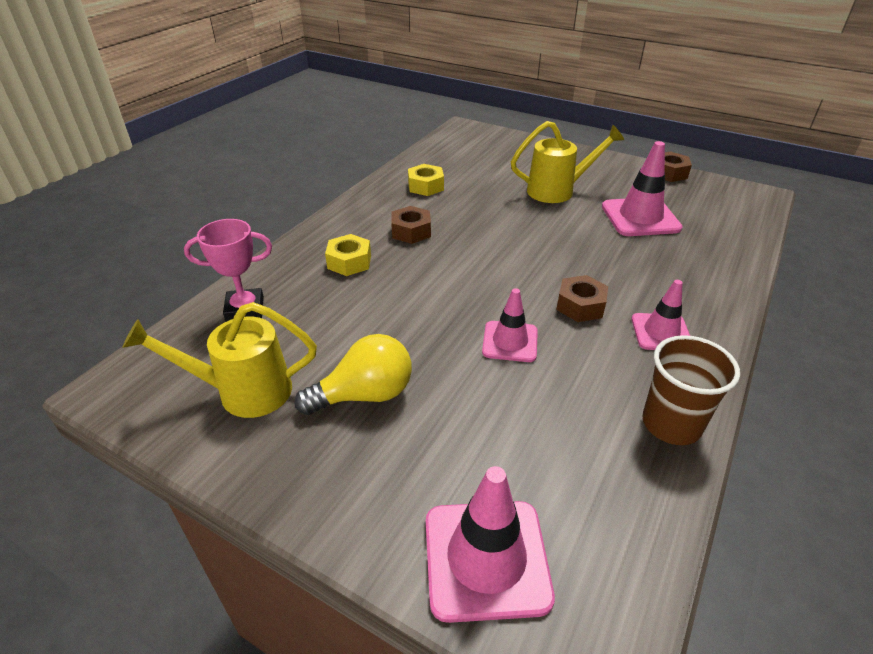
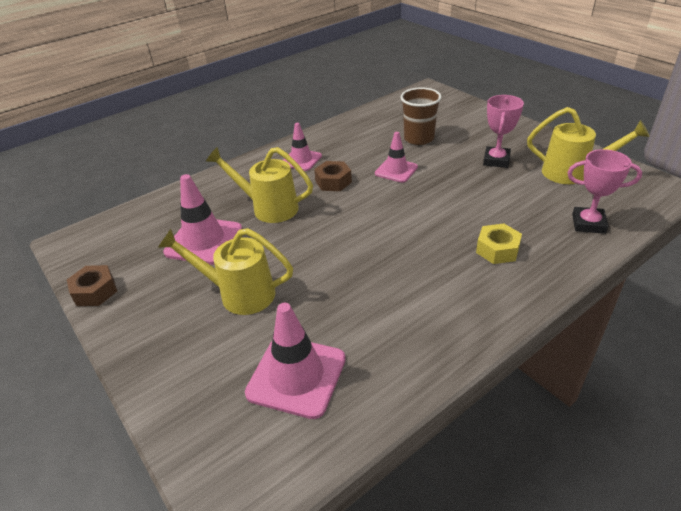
camera: 155 degrees left, 0 degrees up
(364, 395) = (496, 160): yellow light bulb -> pink trophy
(411, 231) = (428, 272): brown nut -> none
(425, 186) = (383, 342): yellow nut -> none
(486, 559) = (454, 108): pink traffic cone -> pink traffic cone (296, 376)
(619, 258) = (269, 208): none -> yellow watering can
(671, 424) = (343, 128): brown cup -> brown cup (419, 138)

